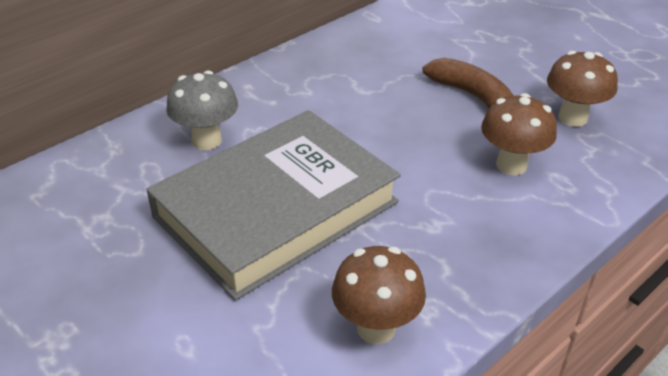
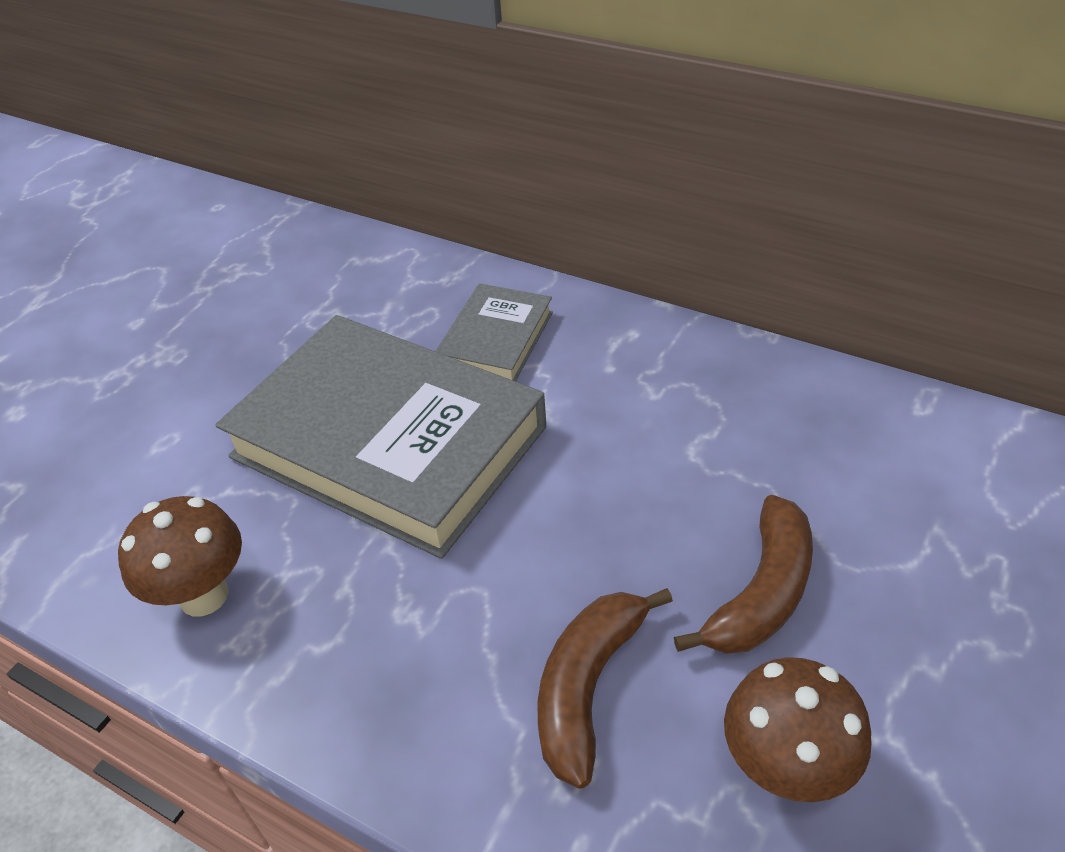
camera: 75 degrees right, 5 degrees up
(207, 141) = (496, 340): grey mushroom -> grey book
(511, 165) = (587, 687): brown mushroom -> brown banana

